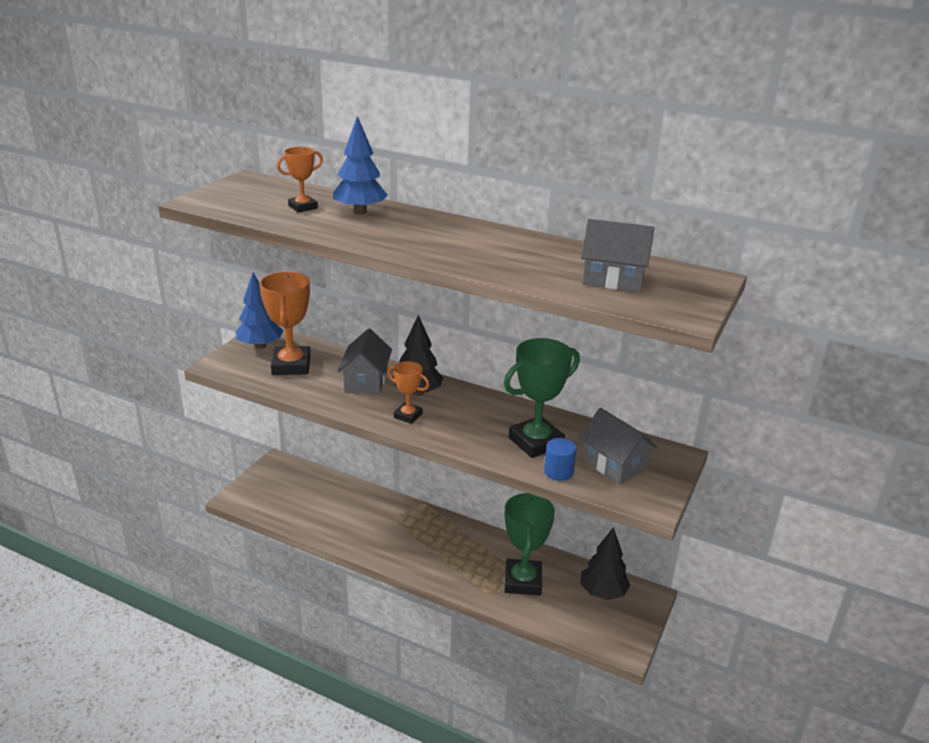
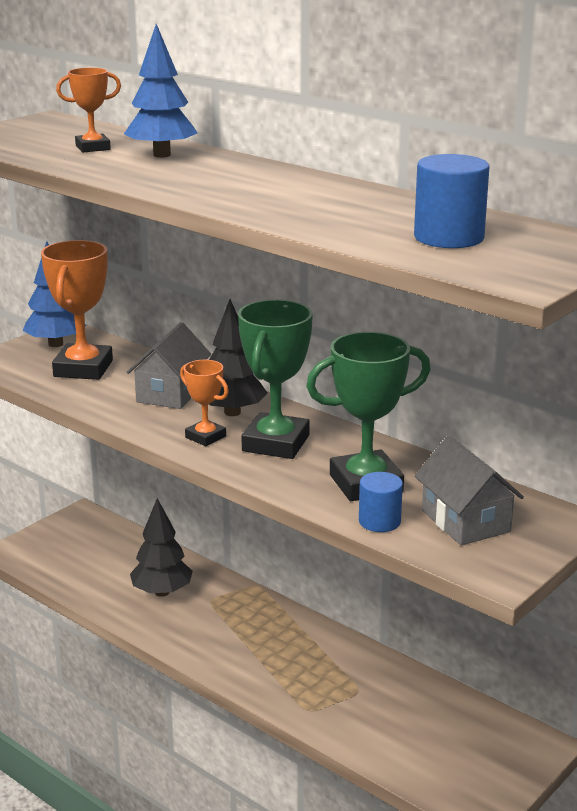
camera: 15 degrees right, 5 degrees down
(523, 581) = (359, 700): green trophy -> green trophy (276, 443)
(603, 592) = (471, 730): black tree -> black tree (162, 592)
(613, 279) = (449, 237): grey house -> blue cylinder

